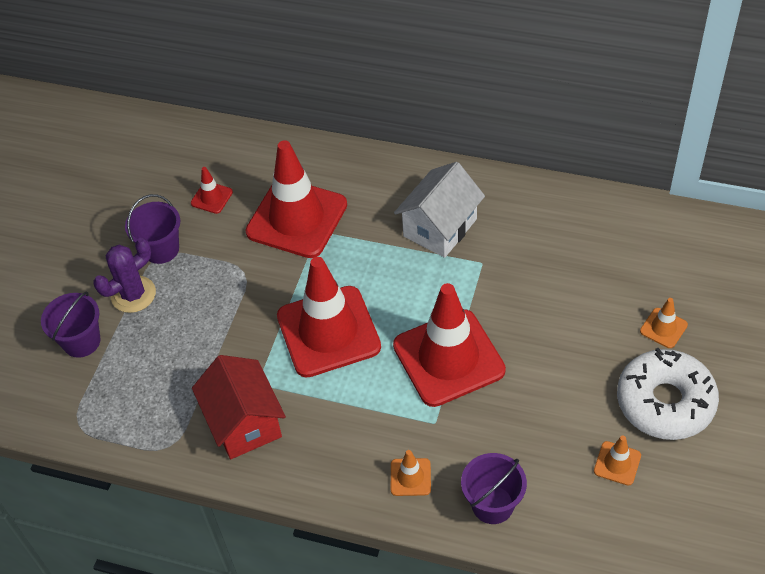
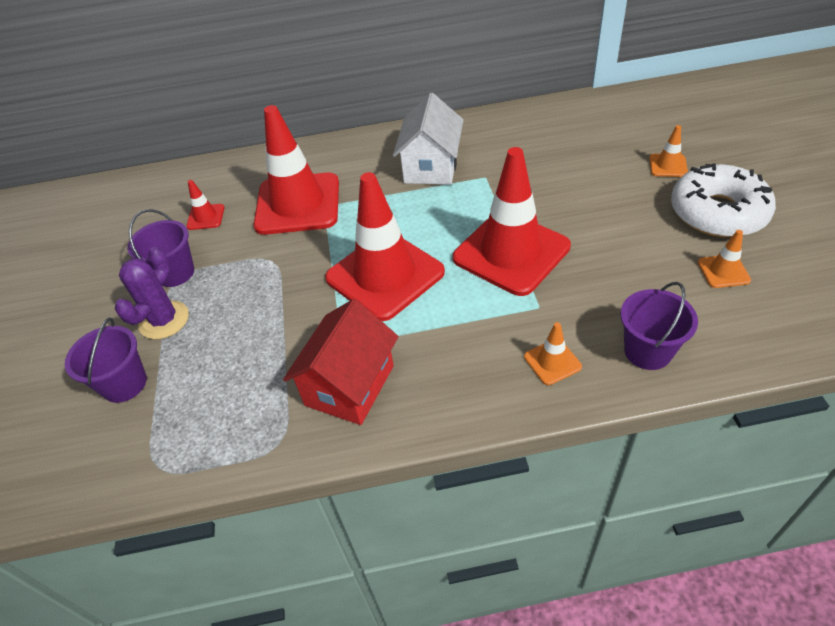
camera: 25 degrees left, 5 degrees down
(244, 422) = (350, 385): red house -> red house turned 75 degrees clockwise

